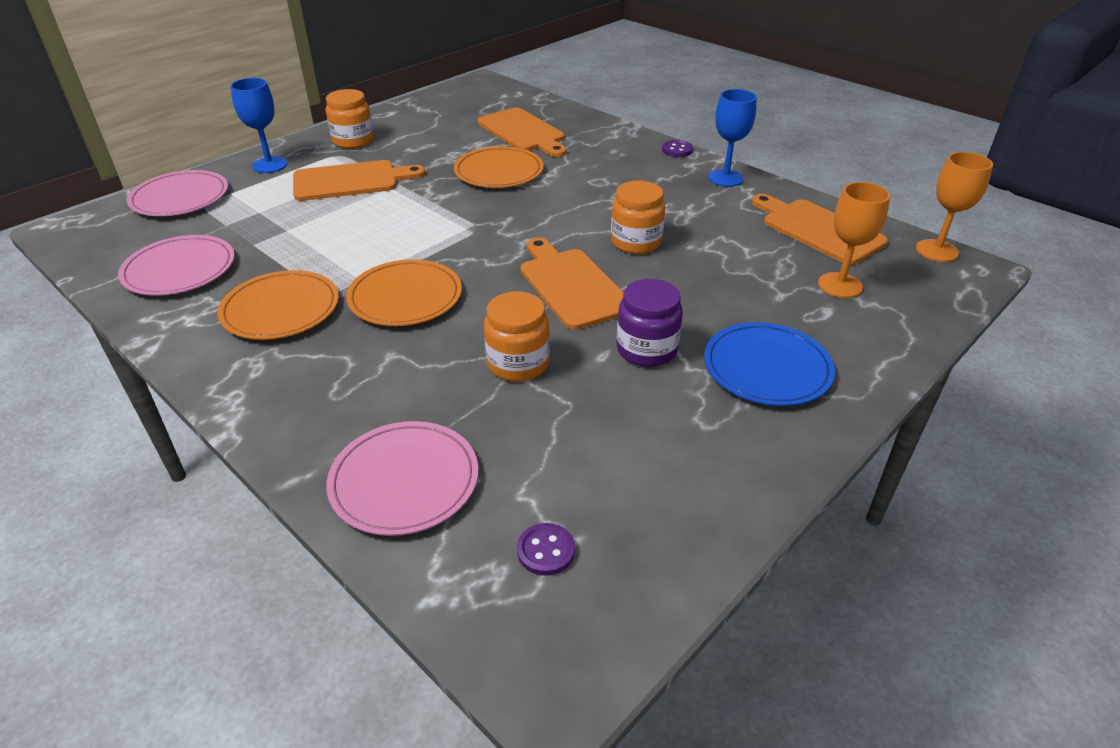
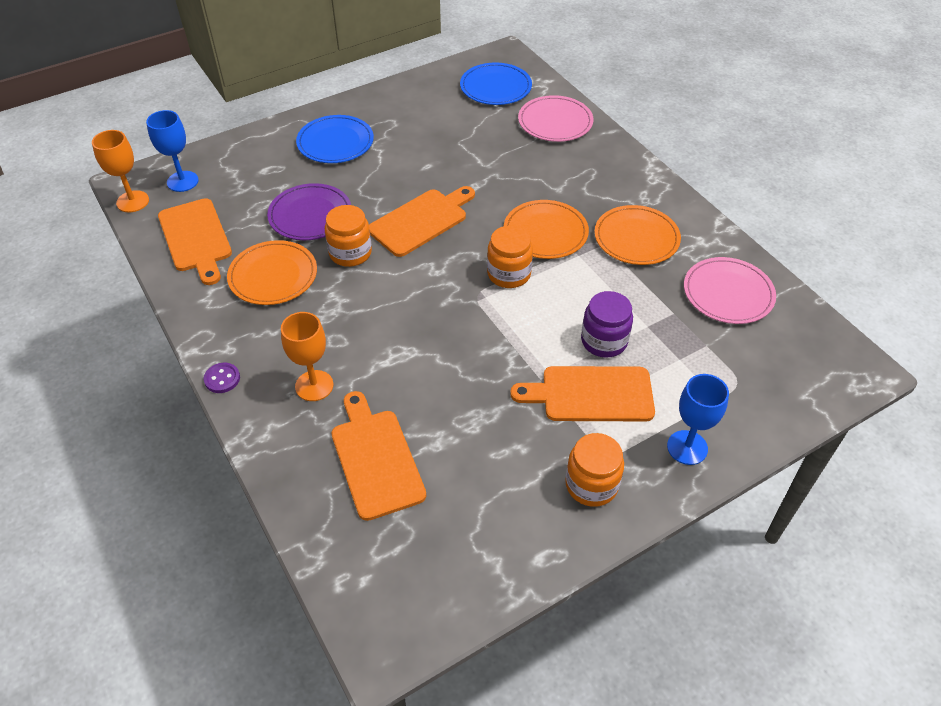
camera: 165 degrees left, 10 degrees up
(180, 198) = (769, 400): pink plate -> none
(499, 171) = (431, 379): orange plate -> orange plate (273, 275)
(518, 363) = (480, 170): orange jar -> orange jar (509, 274)
(546, 551) = (495, 87): purple button -> blue plate
(571, 285) = (421, 221): orange cutting board -> orange cutting board turned 120 degrees counterclockwise
(646, 349) = (398, 165): purple jar -> purple jar (604, 341)
(714, 270) = (310, 215): none -> purple plate
(725, 178) = (212, 319): blue goblet -> blue goblet (182, 181)
(840, 285) = (235, 186): orange goblet -> orange goblet (314, 386)

